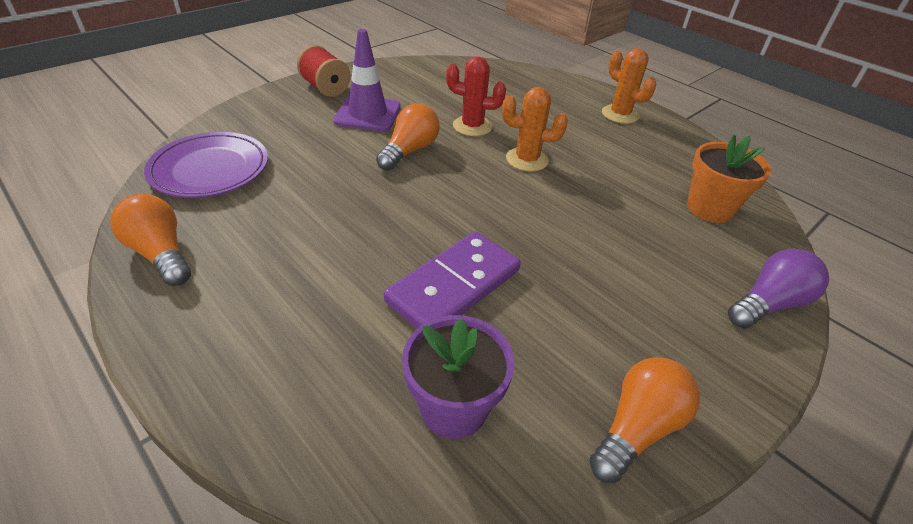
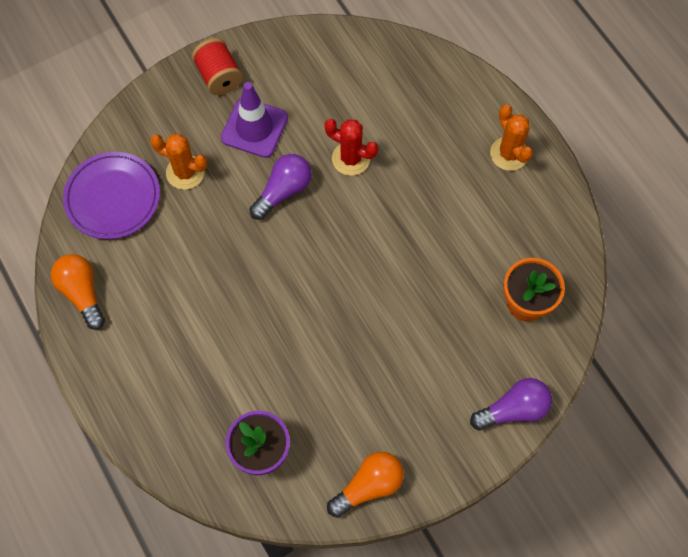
camera: 15 degrees right, 25 degrees up
(409, 151) = (283, 191): orange light bulb -> purple light bulb
(454, 286) = (285, 356): purple domino -> none
(527, 160) = (387, 216): orange cactus -> orange cactus (185, 172)

